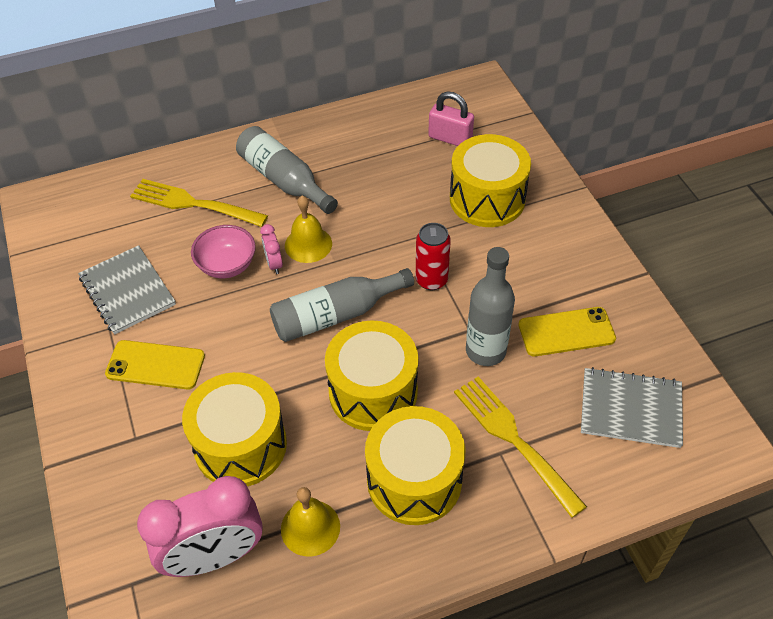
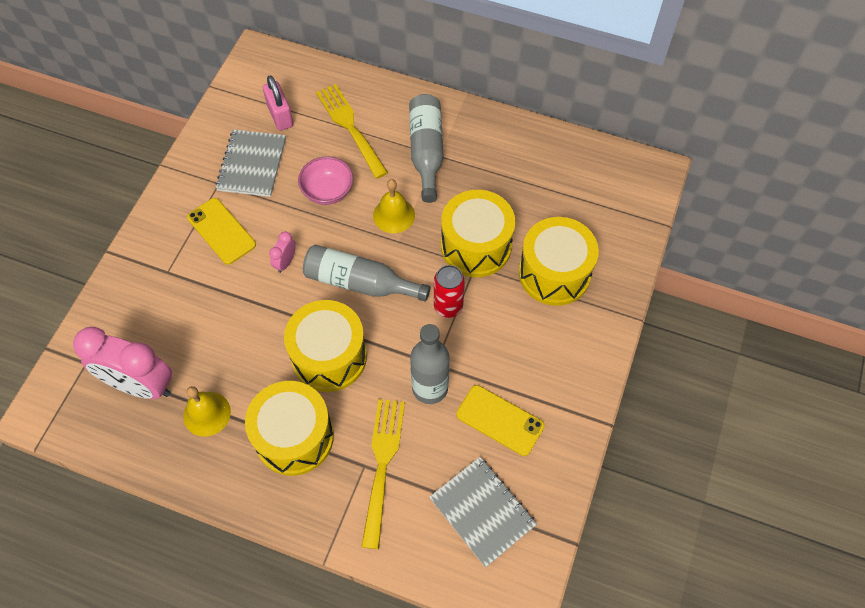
camera: 40 degrees right, 10 degrees up
(240, 445) = (219, 326): yellow drum -> yellow drum (476, 246)
(274, 264) = (358, 213): pink clock -> pink clock (285, 262)
(450, 138) = (579, 202): pink padlock -> pink padlock (280, 116)

